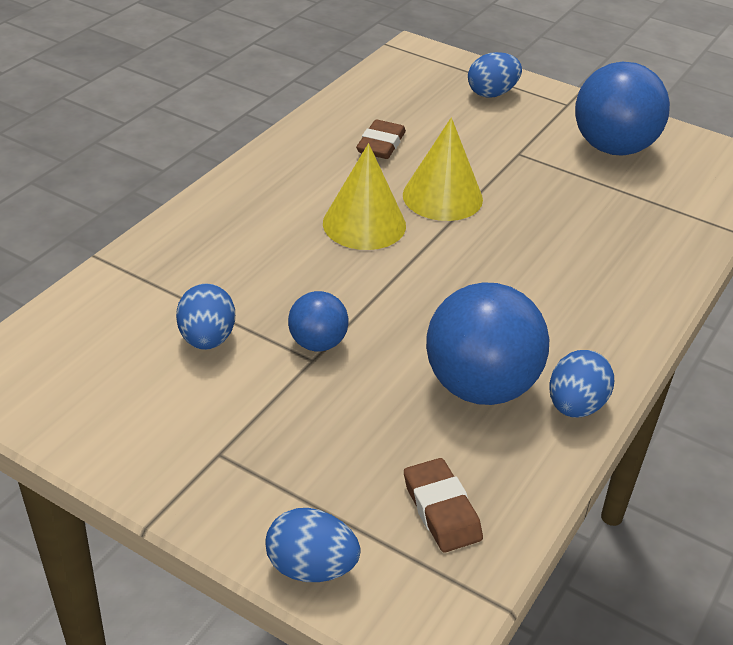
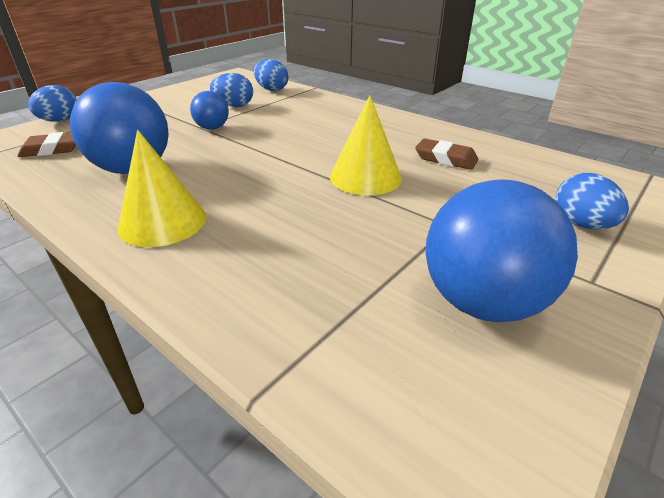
camera: 100 degrees right, 5 degrees down
(364, 224) = (330, 146): yellow cone -> yellow cone (162, 222)
(575, 406) = (79, 201): blue egg -> blue egg (271, 89)

